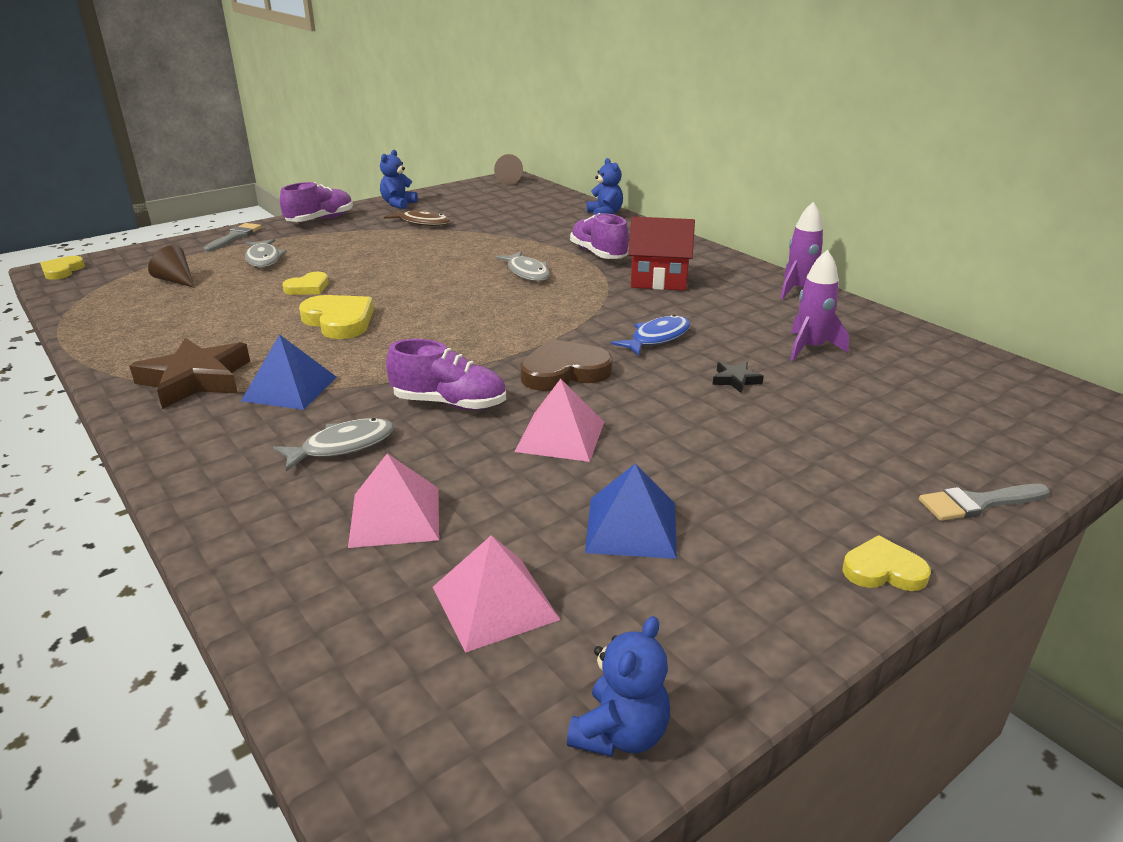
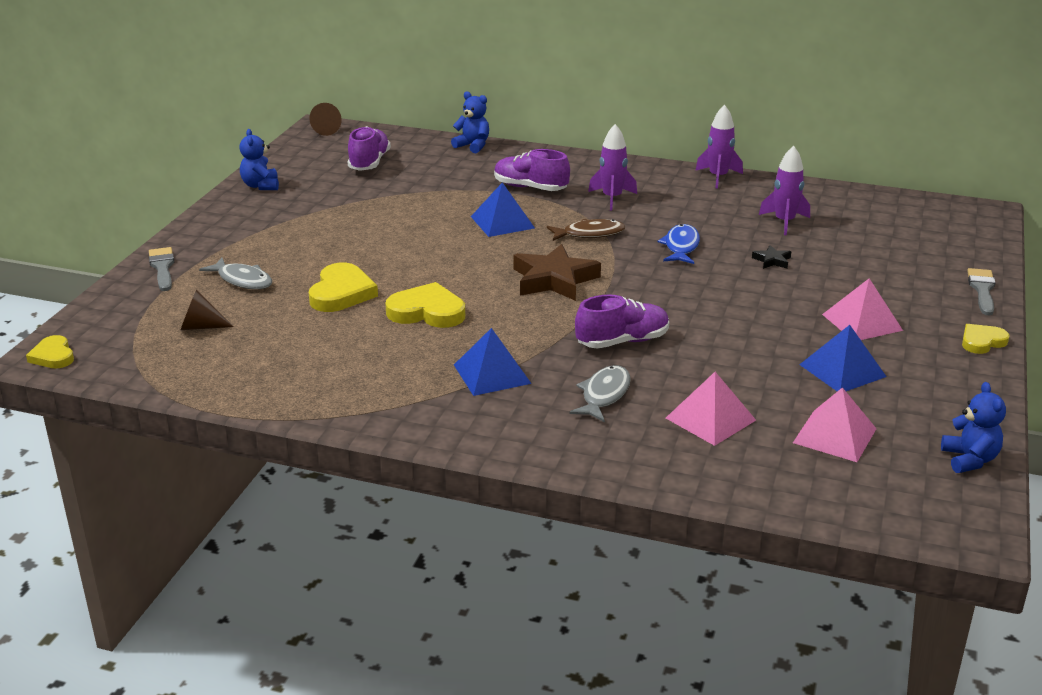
camera: 35 degrees left, 0 degrees up
(195, 380) = (405, 395): brown star -> brown star (554, 280)
(308, 287) = (341, 293): yellow heart -> yellow heart, size x1.64
(320, 220) = (214, 224): purple shoe -> purple shoe (369, 163)
(422, 222) = (323, 199): brown fish -> brown fish (590, 234)
(527, 273) = (502, 222): grey fish -> blue pyramid
(560, 436) = (726, 335): pink pyramid -> pink pyramid (862, 322)
(564, 371) = (659, 292): brown heart -> none
(659, 280) = (612, 198): red house -> purple rocket
(978, 503) = (982, 290): grey brush -> grey brush turned 150 degrees clockwise

